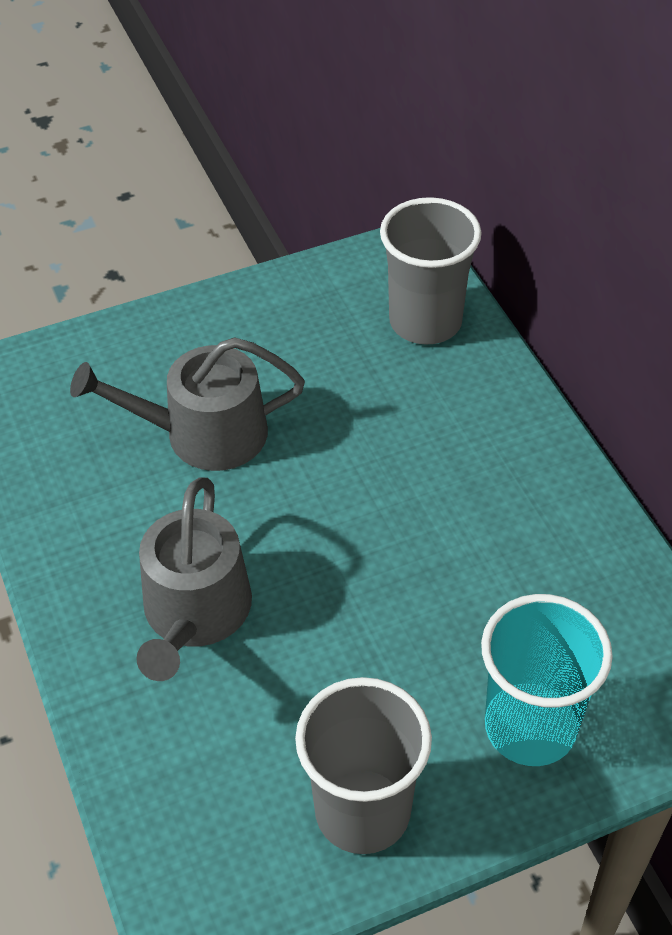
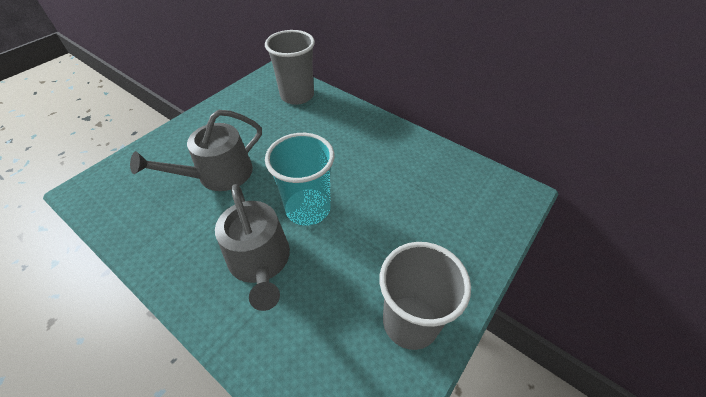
camera: 30 degrees left, 0 degrees up
(530, 727) = (456, 239): turquoise cup -> turquoise cup (308, 208)

